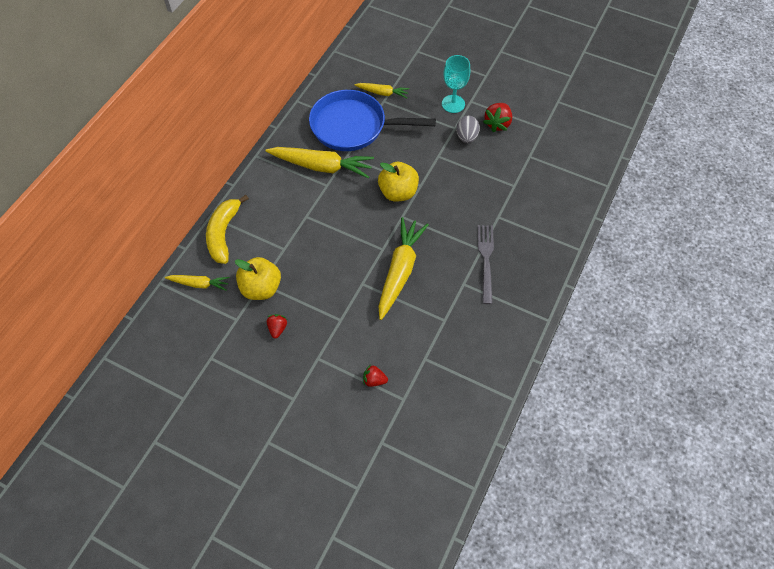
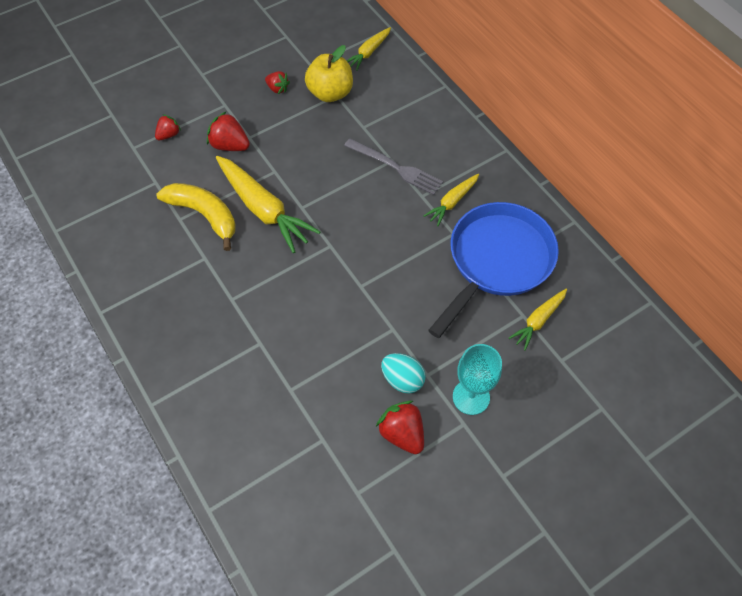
camera: 120 degrees right, 0 degrees up
(223, 234) = (415, 88): yellow banana -> yellow banana (204, 215)
(321, 166) = (452, 202): yellow carrot -> yellow carrot, size x0.54
(357, 328) = (230, 145): none -> red strawberry
(398, 192) = (365, 258): yellow apple -> none
(466, 137) = (402, 379): grey egg -> turquoise egg
(486, 260) = (214, 295): grey fork -> grey fork (396, 167)

